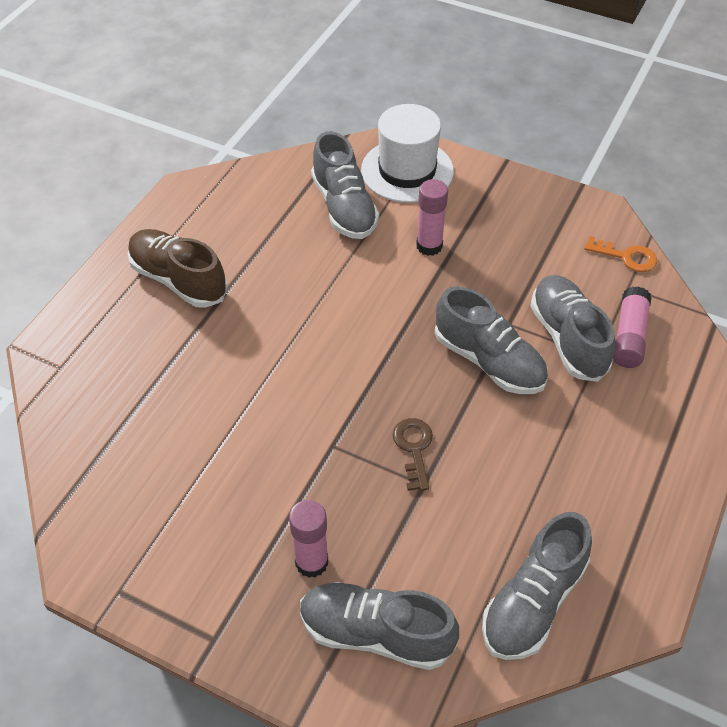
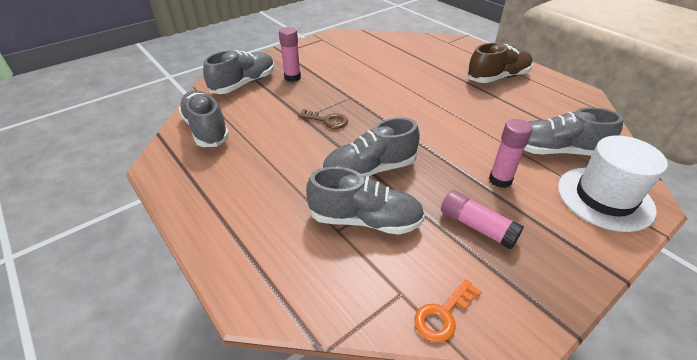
camera: 115 degrees right, 10 degrees down
(629, 336) = (344, 262): pink glue stick -> pink glue stick (477, 226)

